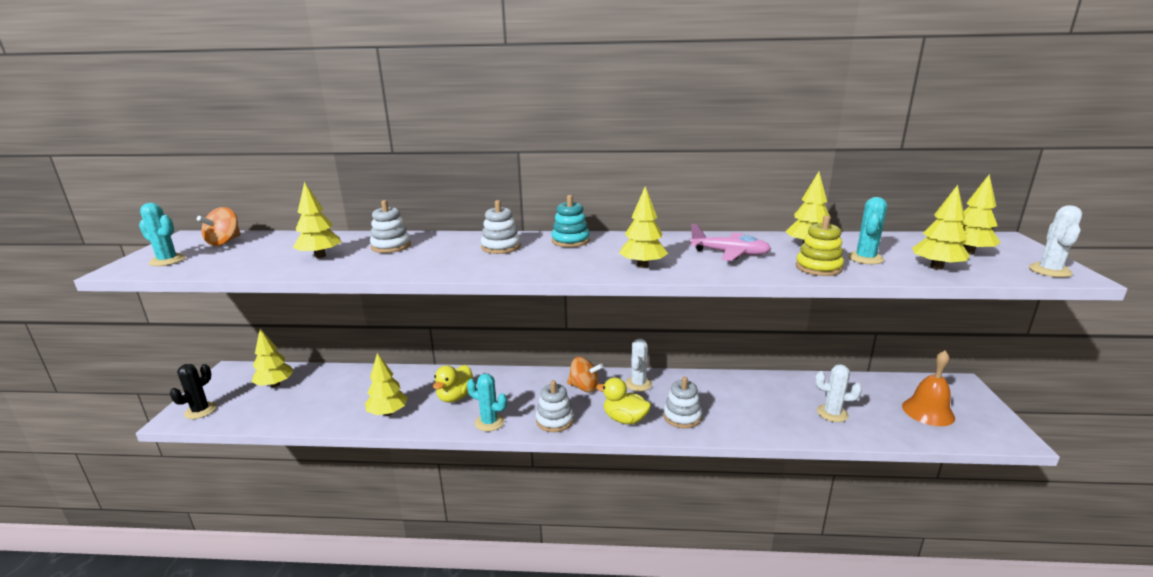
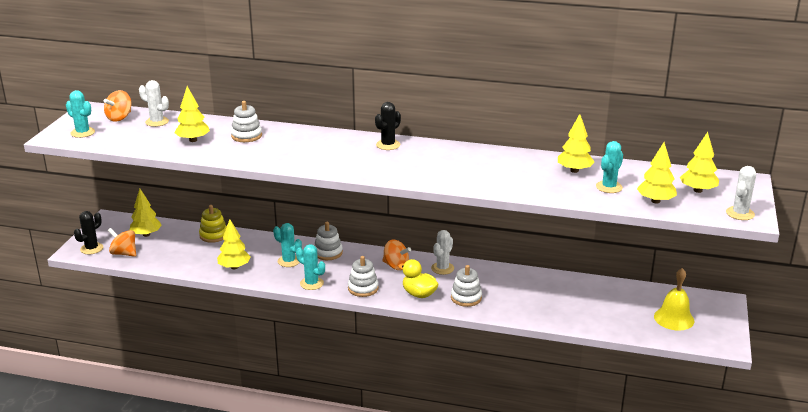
camera: 10 degrees right, 5 degrees up
(243, 412) = (124, 253): none -> orange spinning top
(455, 397) = (289, 261): yellow duck -> turquoise cactus
(501, 247) = (331, 145): white stacking toy -> white stacking toy (328, 253)
(570, 241) = (388, 145): turquoise stacking toy -> black cactus
(642, 265) = (431, 175): yellow tree -> none
(730, 253) = (506, 171): pink plane -> none
(818, 268) = (563, 191): yellow stacking toy -> yellow stacking toy (213, 235)
(832, 413) = (591, 310): white cactus -> white cactus (157, 122)
(928, 411) = (674, 318): orange bell -> yellow bell

